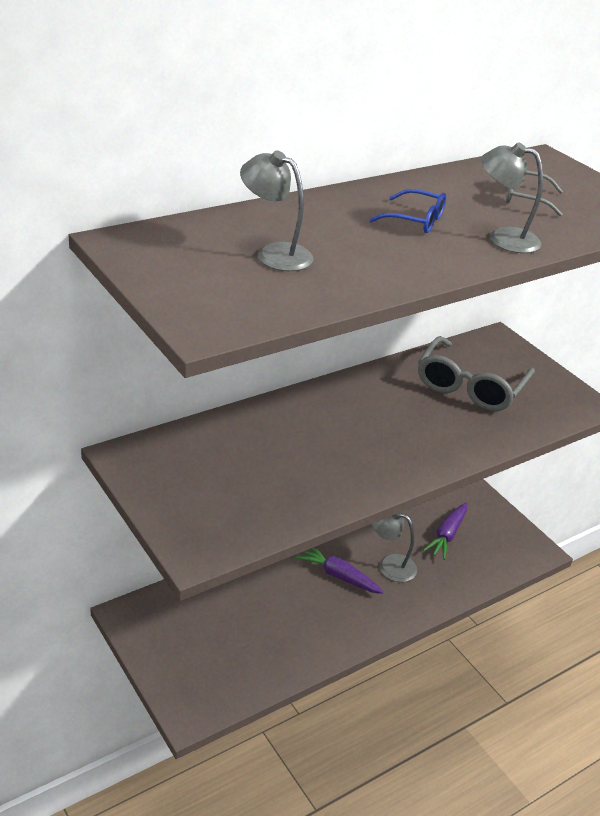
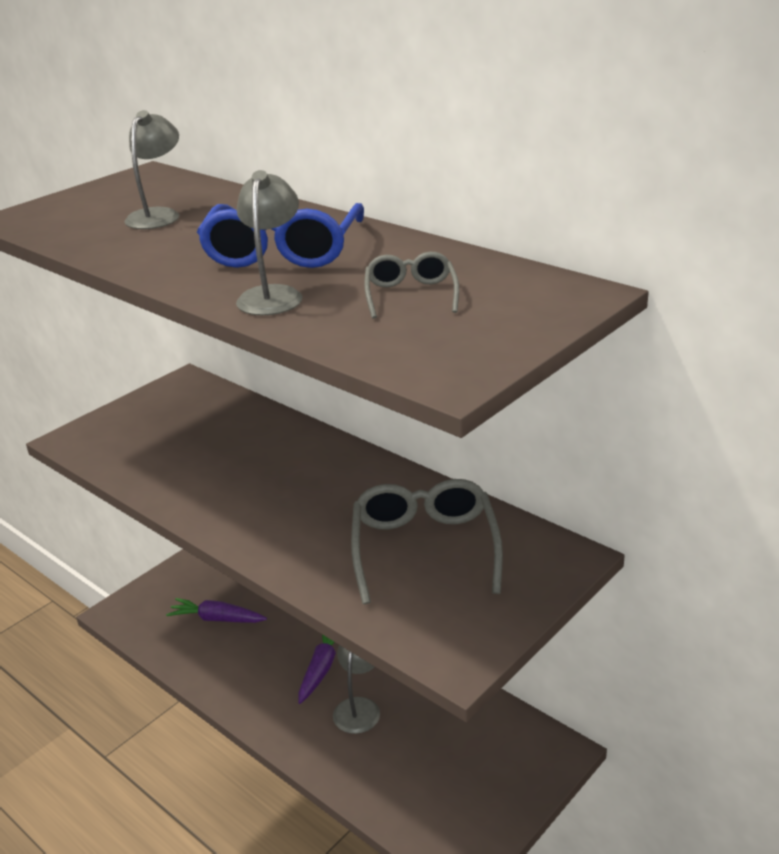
camera: 80 degrees right, 5 degrees down
(416, 220) = (283, 252): blue glasses -> blue glasses, size x1.86
(447, 535) = (439, 752): purple carrot -> purple carrot (217, 619)
(469, 387) = (424, 547): grey glasses -> grey glasses turned 75 degrees clockwise

